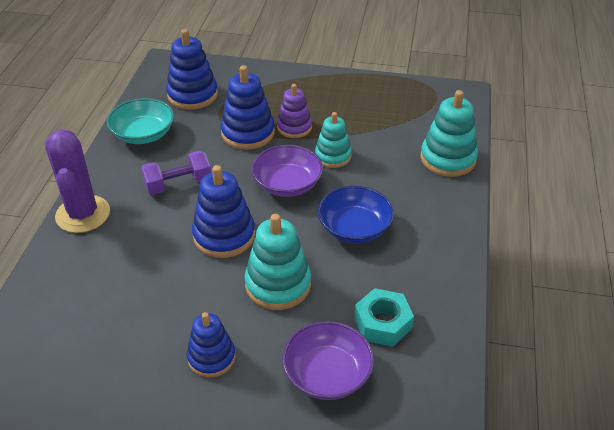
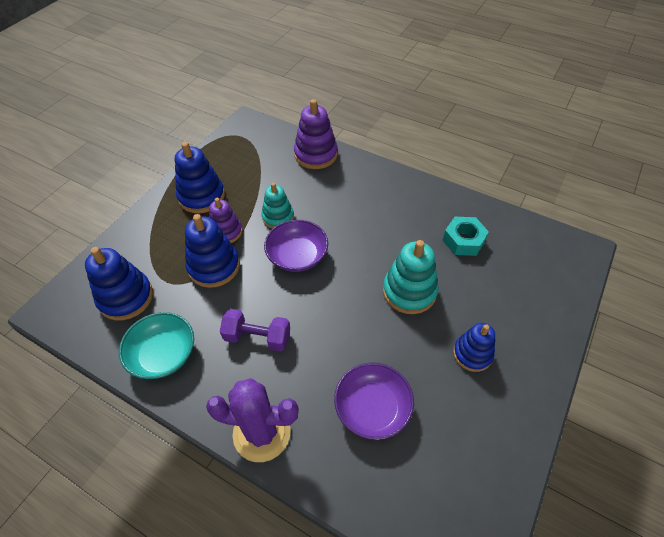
camera: 70 degrees left, 10 degrees up
(178, 184) = (257, 337): purple dumbbell -> purple dumbbell turned 75 degrees counterclockwise
(224, 236) = (341, 315): blue stacking toy -> blue stacking toy (201, 196)
(327, 374) = (501, 284): purple bowl -> purple bowl (372, 408)
(354, 228) = (366, 228): blue bowl -> none
(448, 159) = (316, 154): turquoise stacking toy -> purple stacking toy

